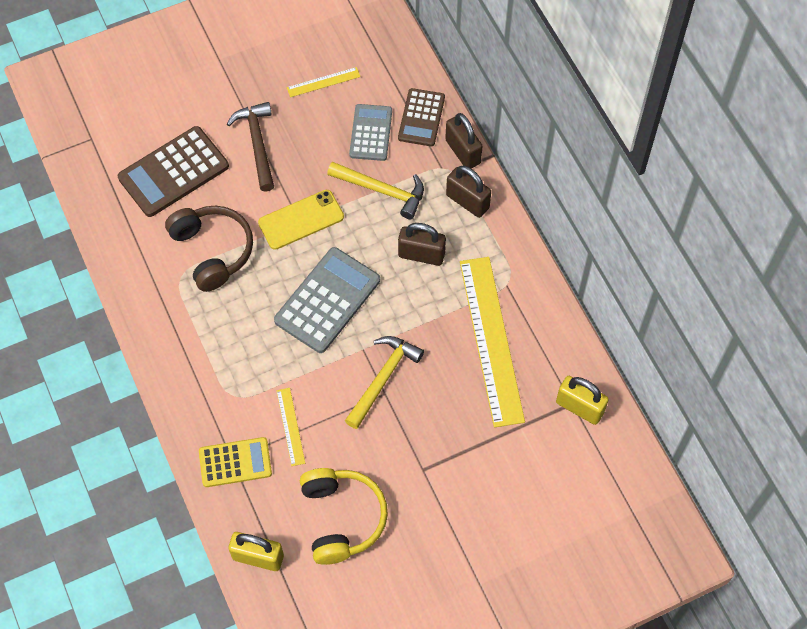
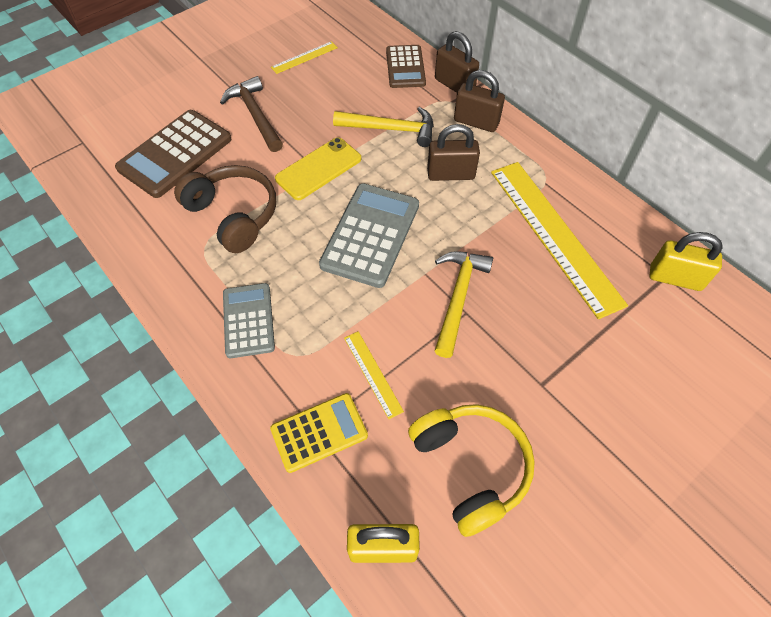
camera: 15 degrees left, 5 degrees down
(370, 133) = (362, 87): grey calculator -> grey calculator (248, 320)

